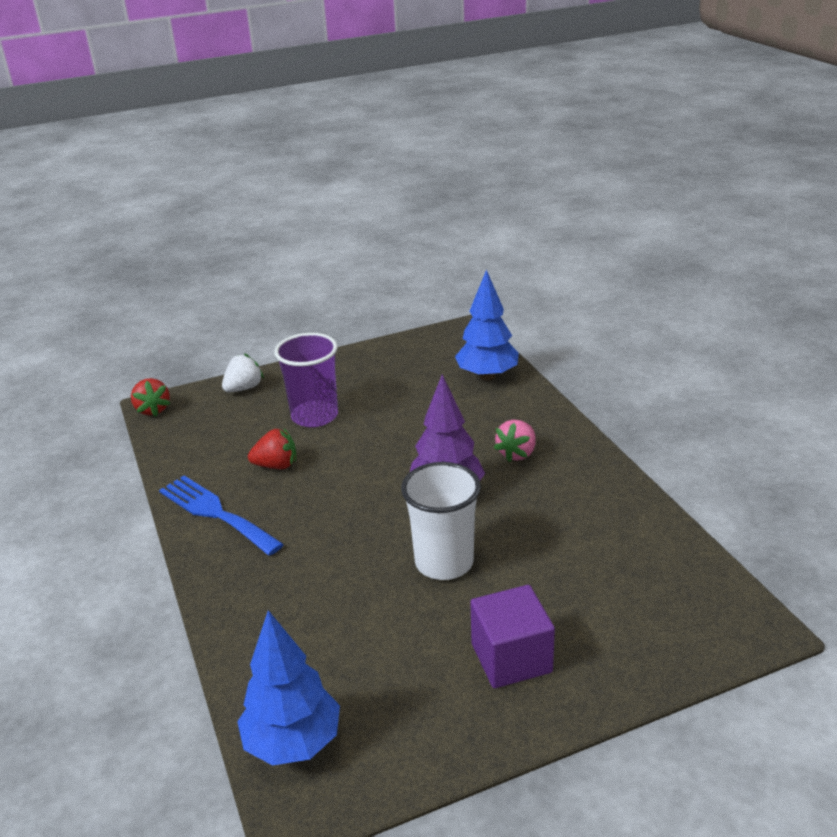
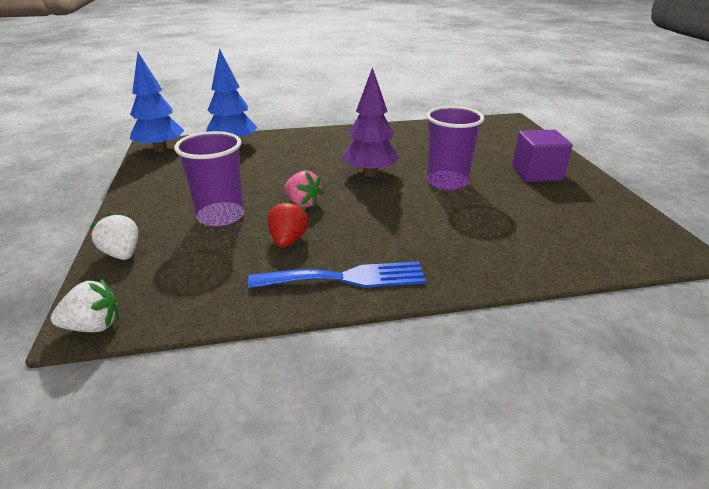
camera: 80 degrees left, 0 degrees up
(153, 409) = (93, 326): red strawberry -> white strawberry
(216, 513) = (346, 278): blue fork -> blue fork turned 150 degrees counterclockwise
(293, 742) = (628, 249): blue tree -> blue tree (160, 149)
(444, 562) = (447, 182): white cup -> purple cup
(517, 453) = (339, 148): pink strawberry -> pink strawberry (303, 203)

